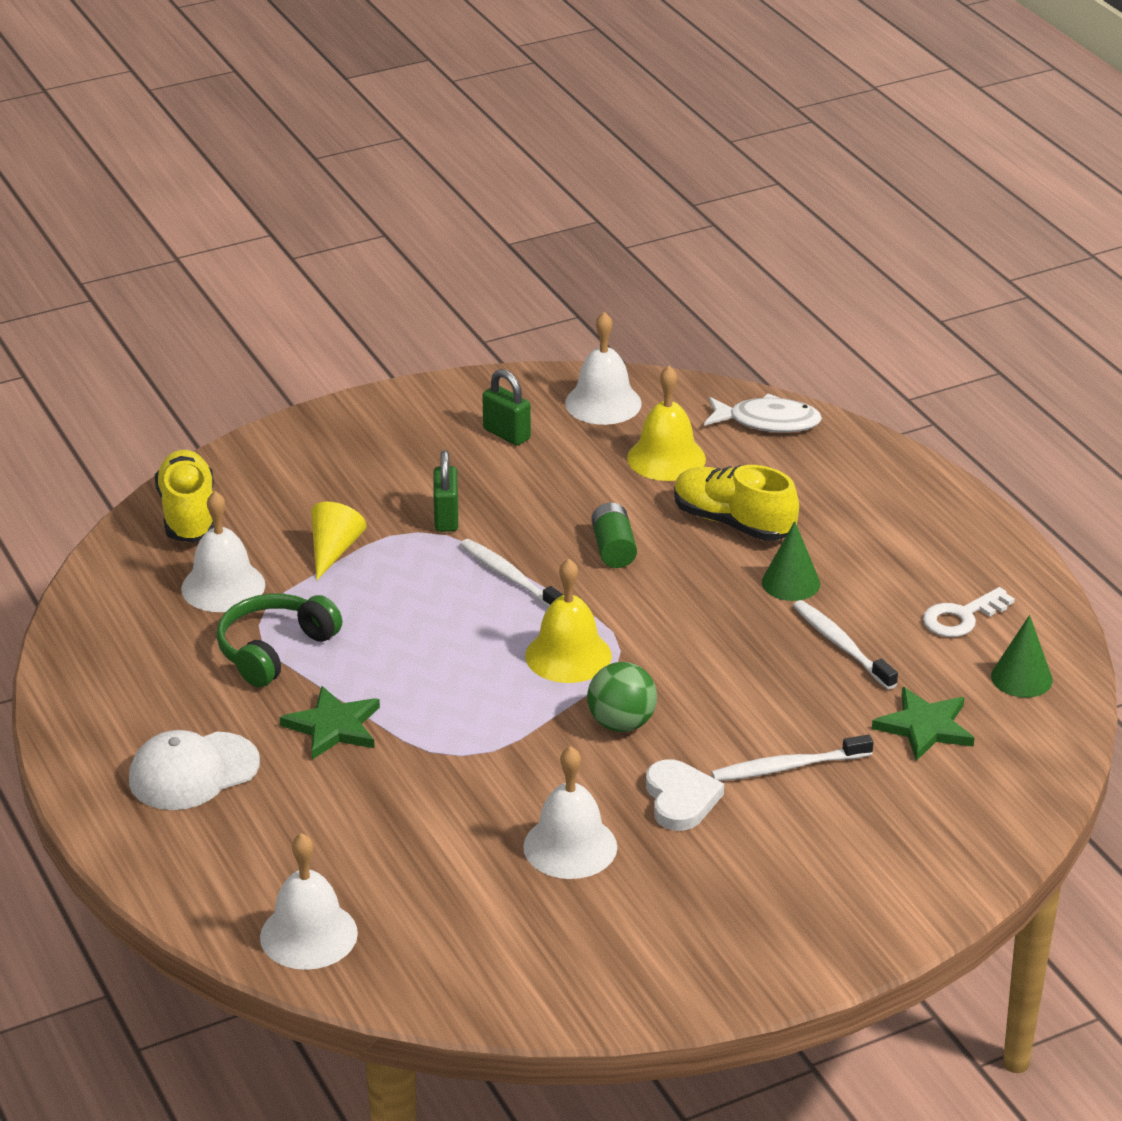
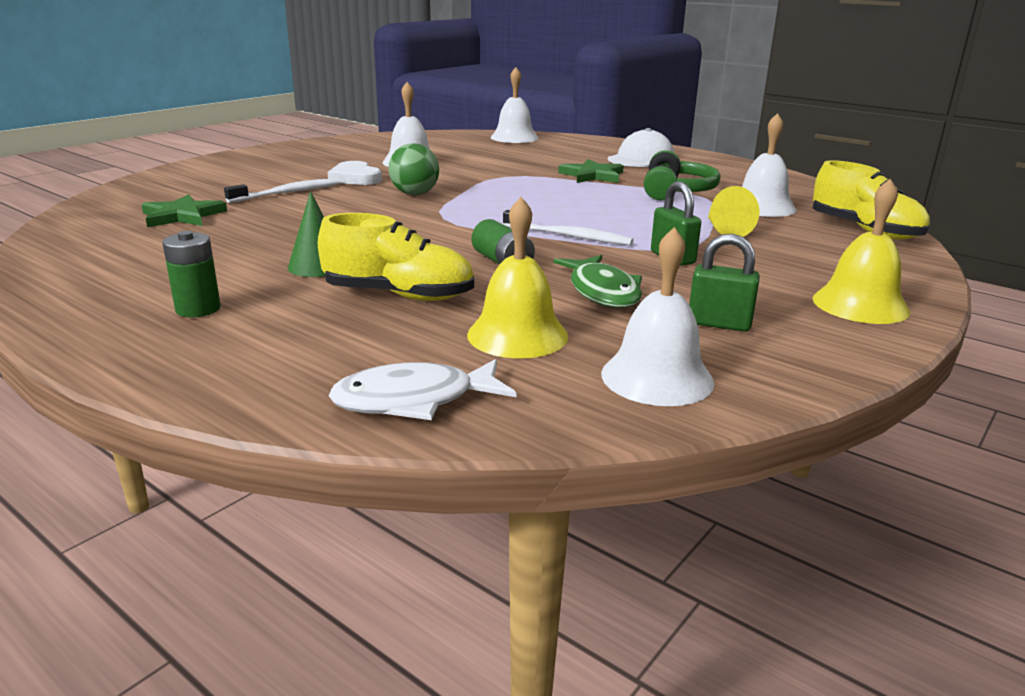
camera: 155 degrees right, 10 degrees down
(559, 488) = (602, 292): none -> green fish
(568, 655) = (479, 211): yellow bell -> yellow bell (860, 304)
(841, 645) = (258, 240): white toothbrush -> none
(902, 543) = (198, 309): none -> green battery
(961, 617) = (137, 269): white key -> none
(1021, 678) = (86, 245): green cone -> none

